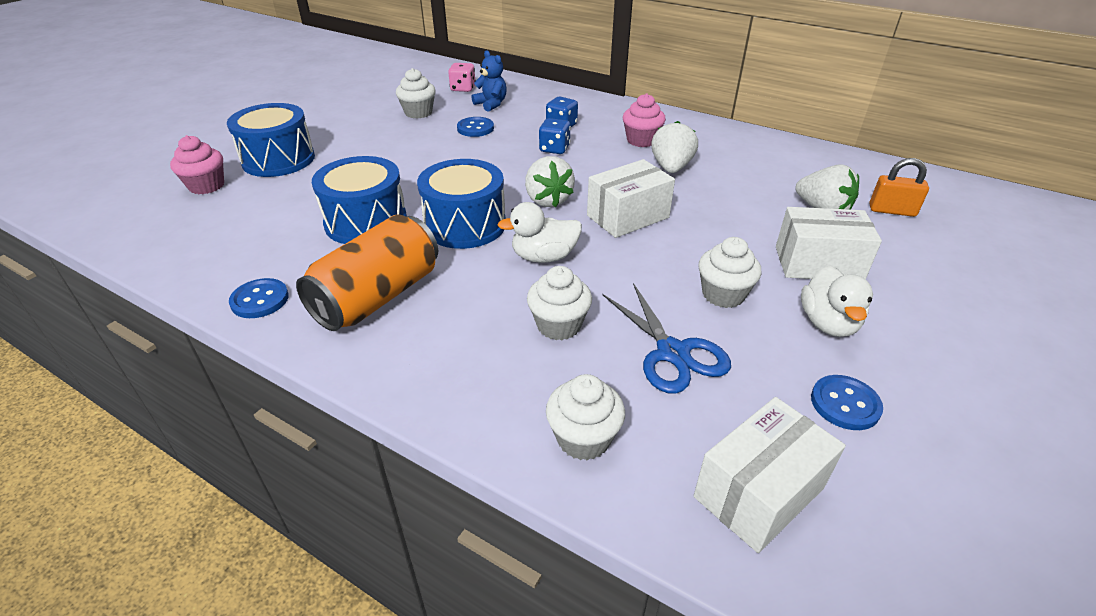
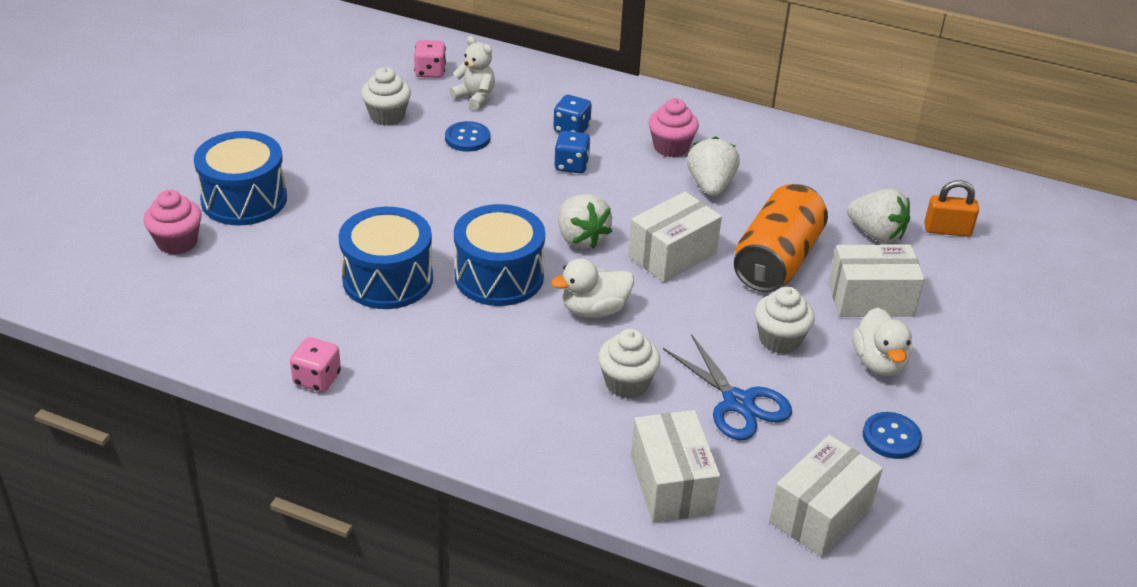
camera: 10 degrees left, 0 degrees up
(260, 300) = (317, 379): blue button -> pink dice
(378, 296) = (437, 366): orange can -> orange can (777, 260)
(491, 104) = (475, 98): blue teddy bear -> white teddy bear
(583, 438) = (671, 485): white cupcake -> white box

